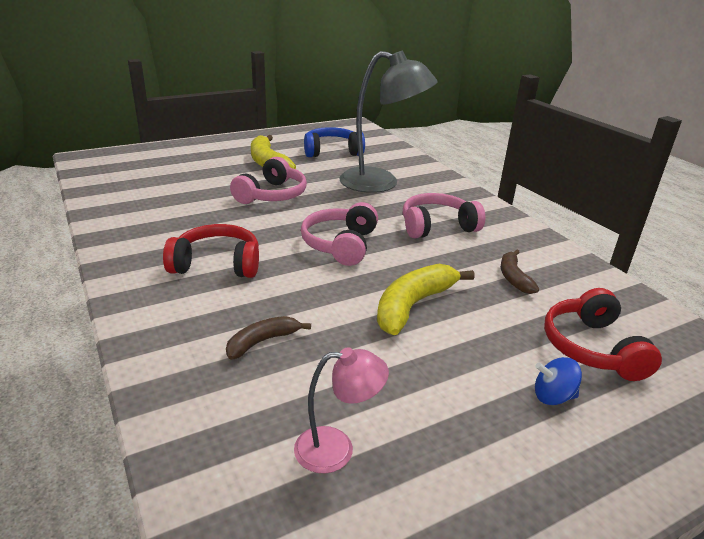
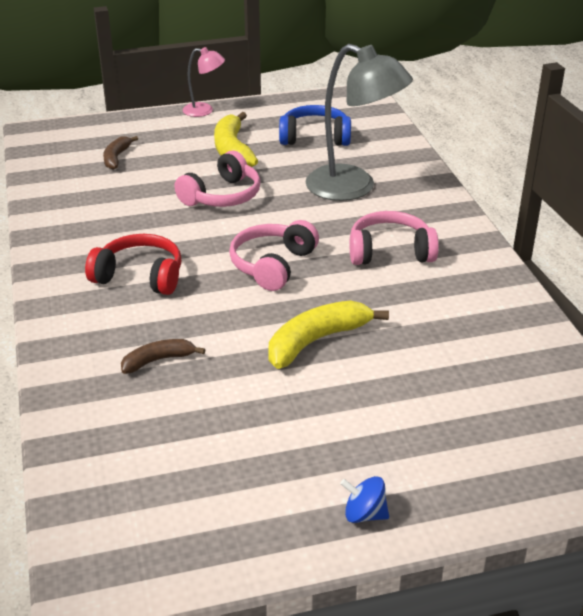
camera: 15 degrees right, 5 degrees up
(337, 449) = (189, 459): pink lamp -> pink lamp (204, 110)
(513, 277) = (441, 321): brown banana -> brown banana (116, 158)
(553, 396) = (404, 444): blue spinning top -> blue spinning top (364, 514)
(591, 348) = (475, 405): red headphones -> none

